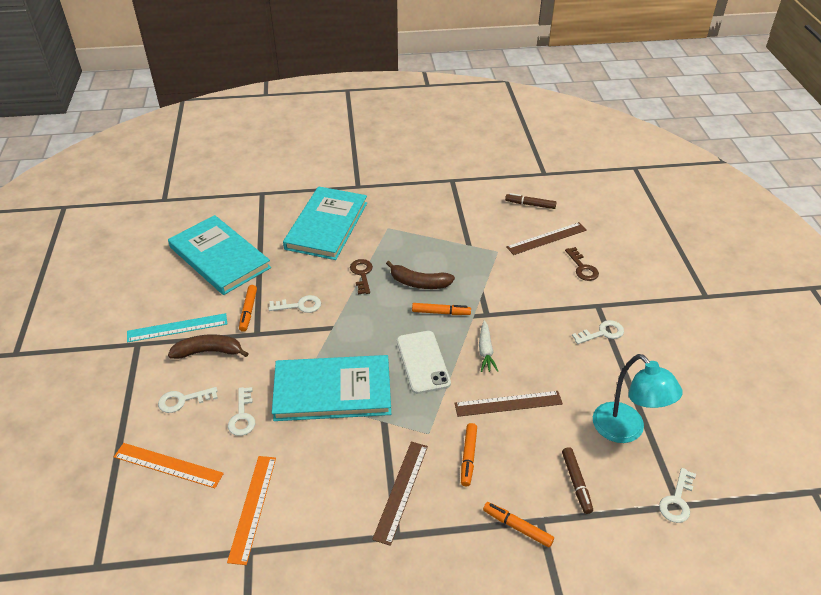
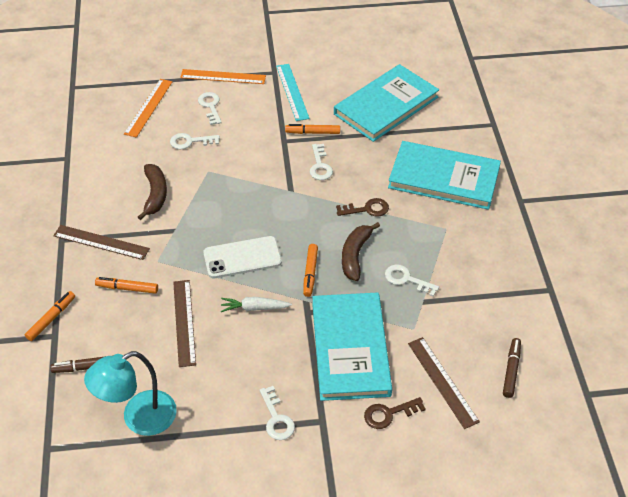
camera: 90 degrees right, 5 degrees up
(209, 351) = (263, 114): brown banana -> brown banana (155, 195)
(252, 507) = (102, 156): orange ruler -> orange ruler (223, 77)
(332, 391) = (212, 195): turquoise book -> turquoise book (350, 348)
(677, 500) = (52, 448): white key -> white key (406, 279)

